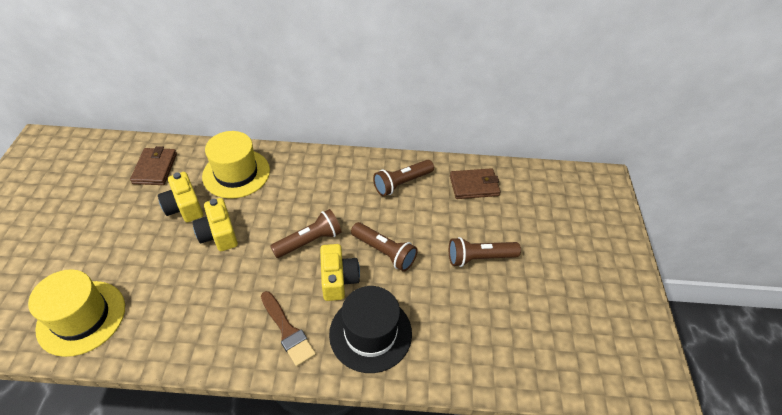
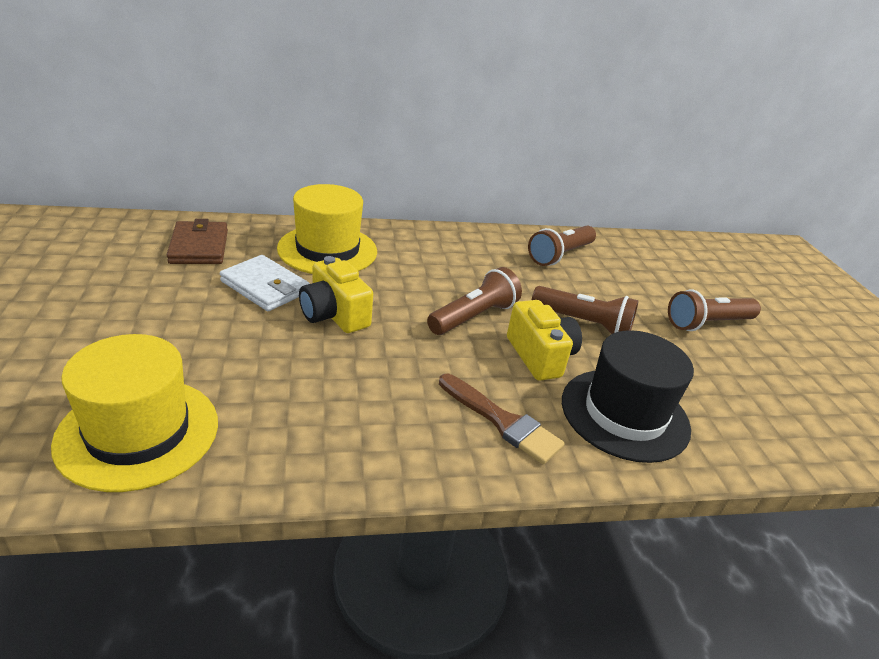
camera: 15 degrees left, 15 degrees down
(184, 207) = (265, 287): yellow camera -> white wallet
(474, 186) = (649, 256): brown wallet -> none

